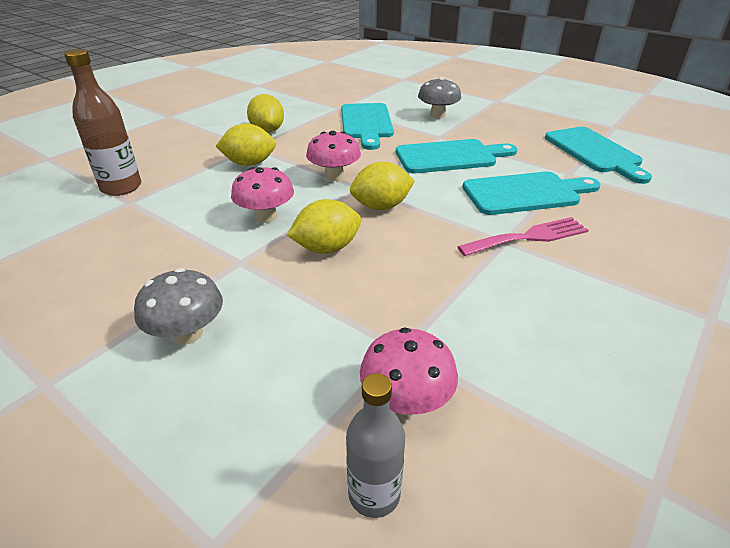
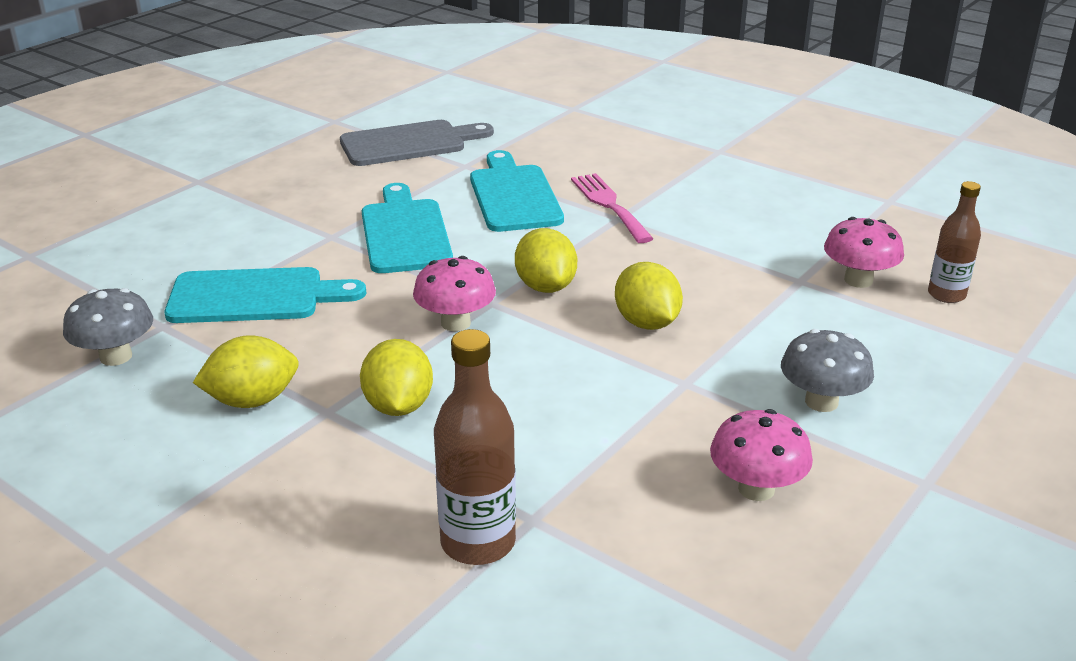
camera: 90 degrees left, 5 degrees down
(266, 217) = (576, 373): pink mushroom -> pink mushroom (756, 489)
(374, 494) = (946, 295): grey bottle -> brown bottle
(437, 115) = (243, 233): grey mushroom -> grey mushroom (116, 356)
(594, 152) = (409, 143): turquoise cutting board -> grey cutting board

